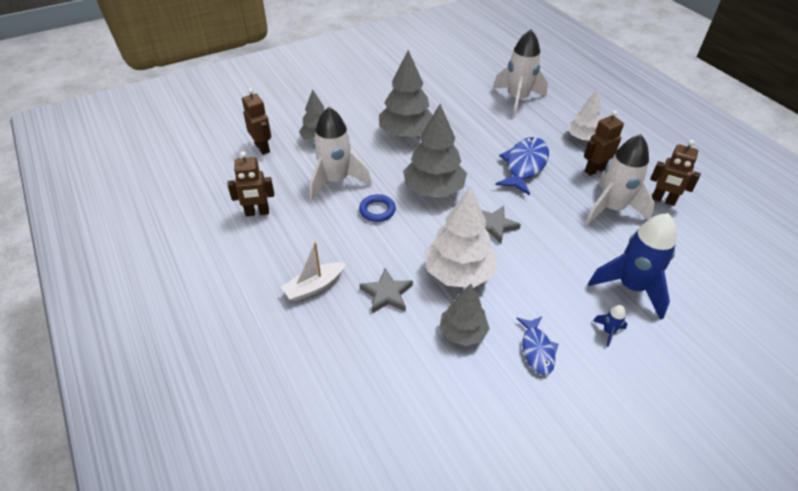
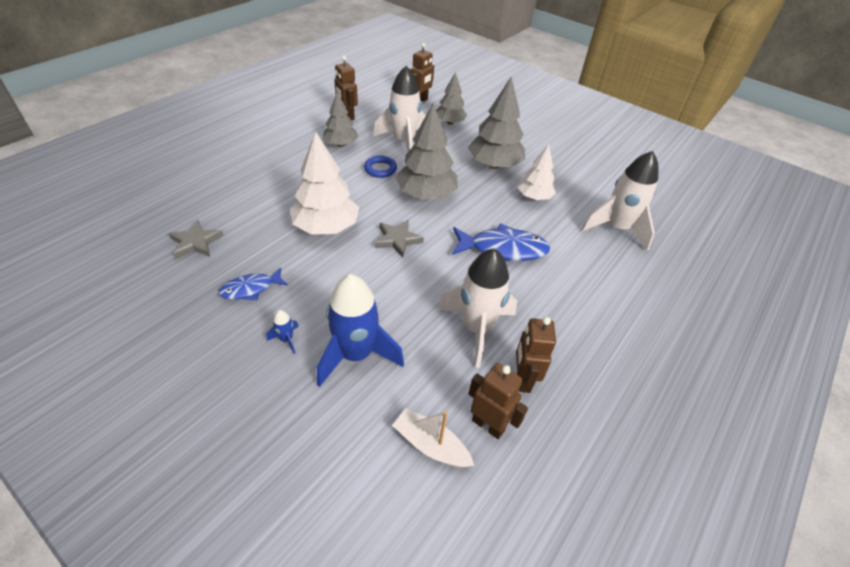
camera: 65 degrees right, 0 degrees up
(314, 287) = (282, 157): white boat -> white boat (430, 445)
(386, 294) = (287, 192): grey star -> grey star (196, 242)
(462, 332) = (258, 240): grey tree -> grey tree (341, 144)
(582, 138) = (590, 291): white tree -> white tree (534, 197)
(594, 170) = (537, 307): brown robot -> brown robot (488, 425)

